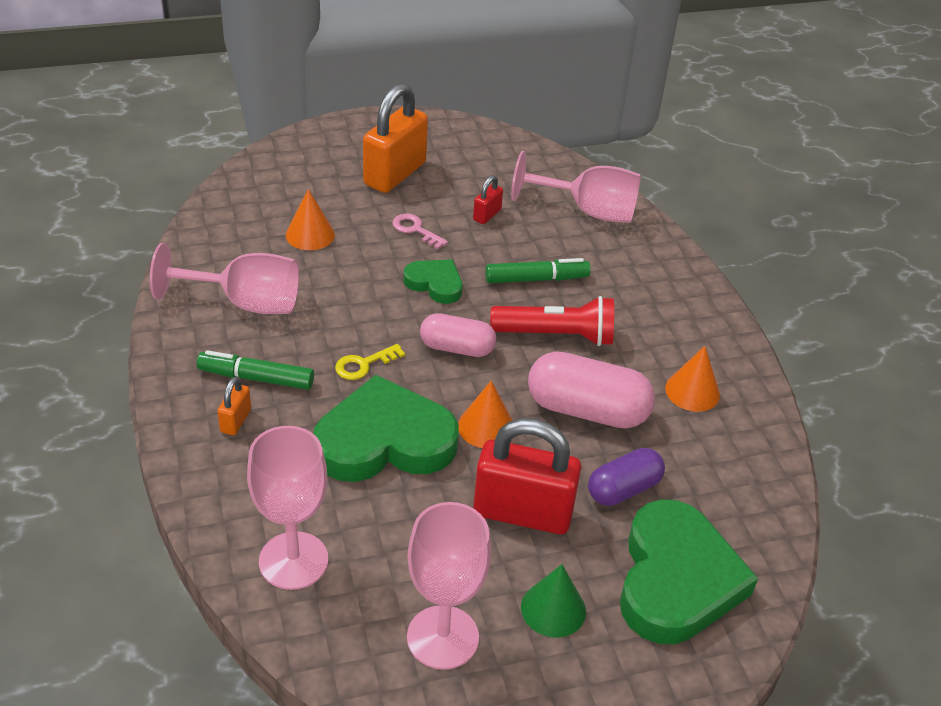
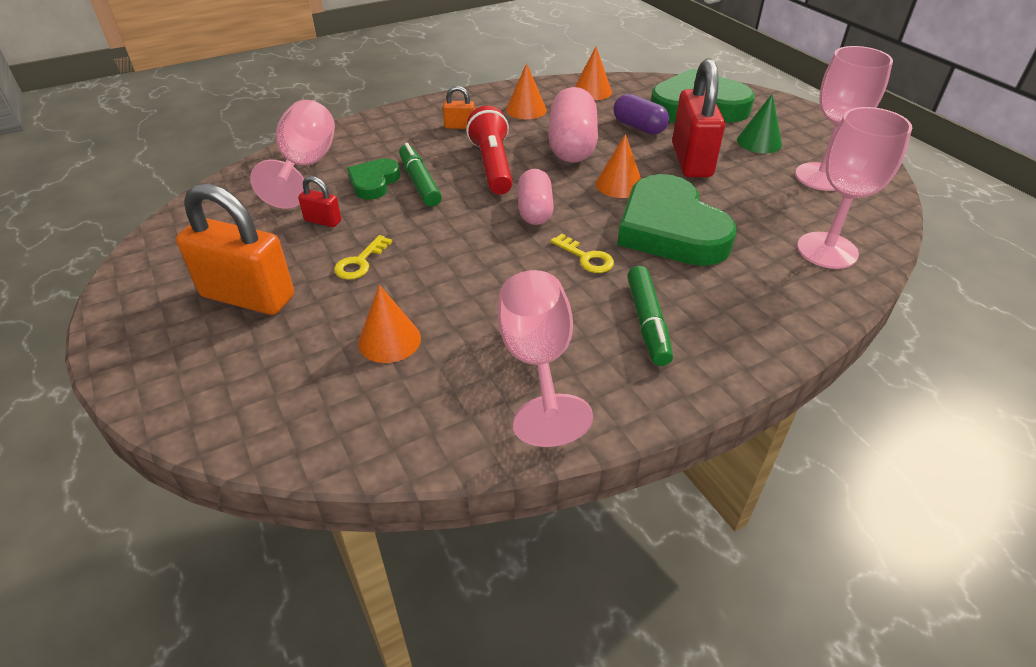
camera: 100 degrees left, 0 degrees up
(235, 421) = (712, 321): orange padlock -> orange padlock (459, 126)
(415, 230) = (360, 262): pink key -> yellow key
(435, 284) = (448, 236): green heart -> green heart (374, 182)
(742, 472) = (592, 91): none -> orange cone

